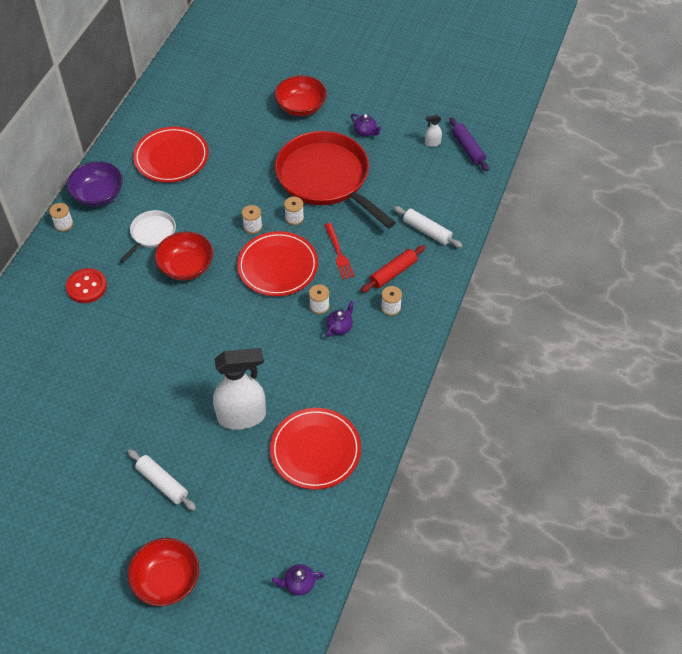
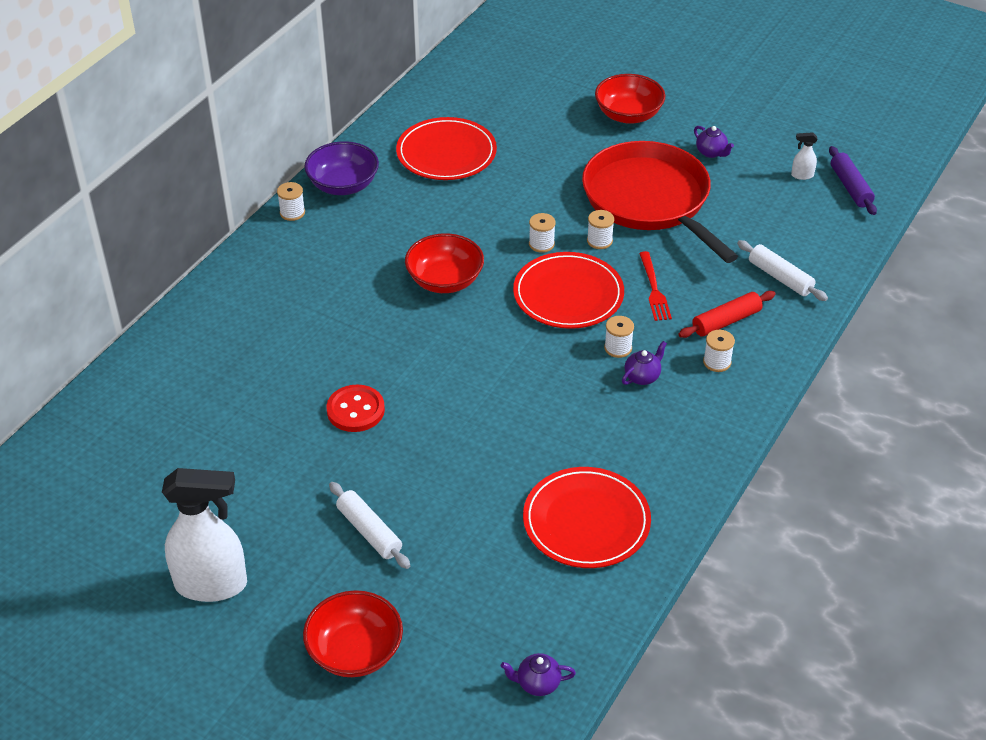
camera: 10 degrees right, 10 degrees down
(86, 287) = (309, 287): red button -> red button (355, 410)
(152, 234) = (405, 237): white pan -> none
(242, 416) = (491, 466): white spray bottle -> white spray bottle (212, 584)

